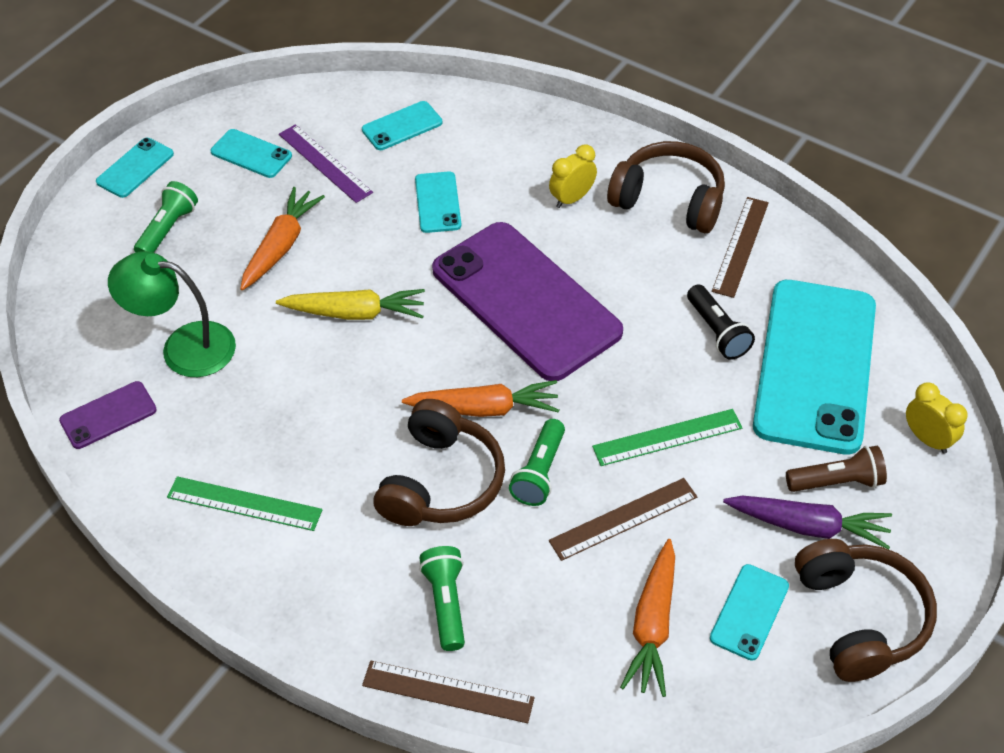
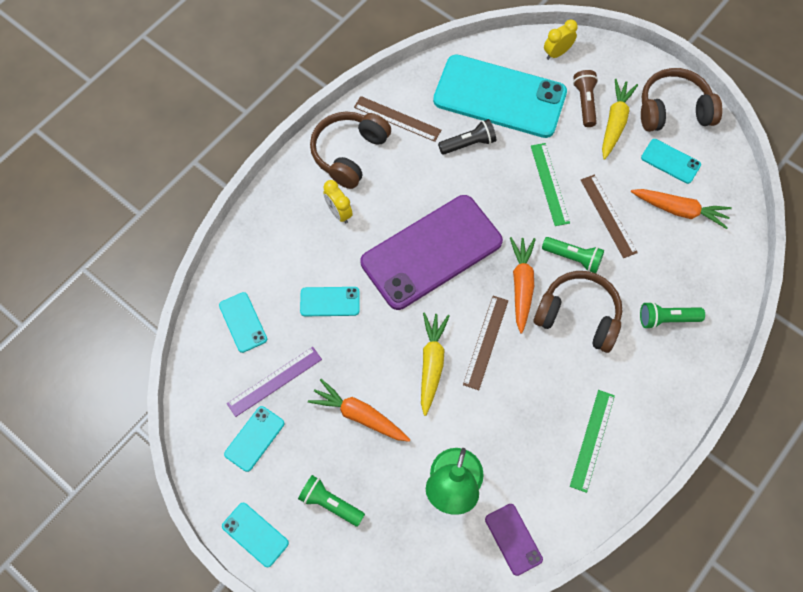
camera: 85 degrees left, 15 degrees up
(448, 691) = (724, 322): brown ruler -> brown ruler (485, 342)
(808, 526) = (615, 122): purple carrot -> yellow carrot

